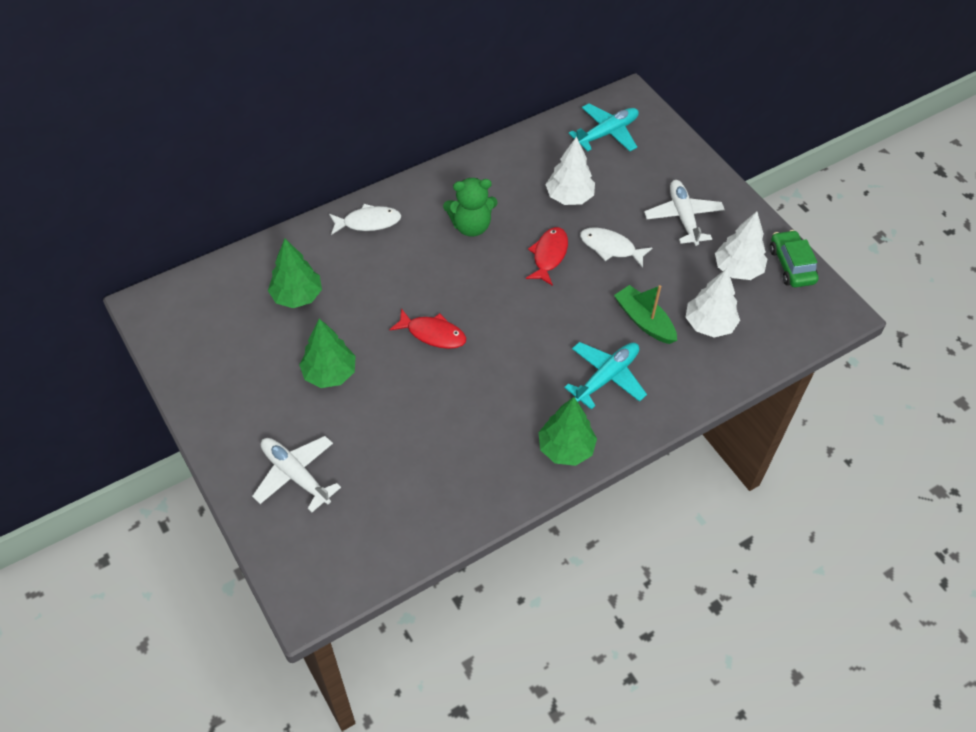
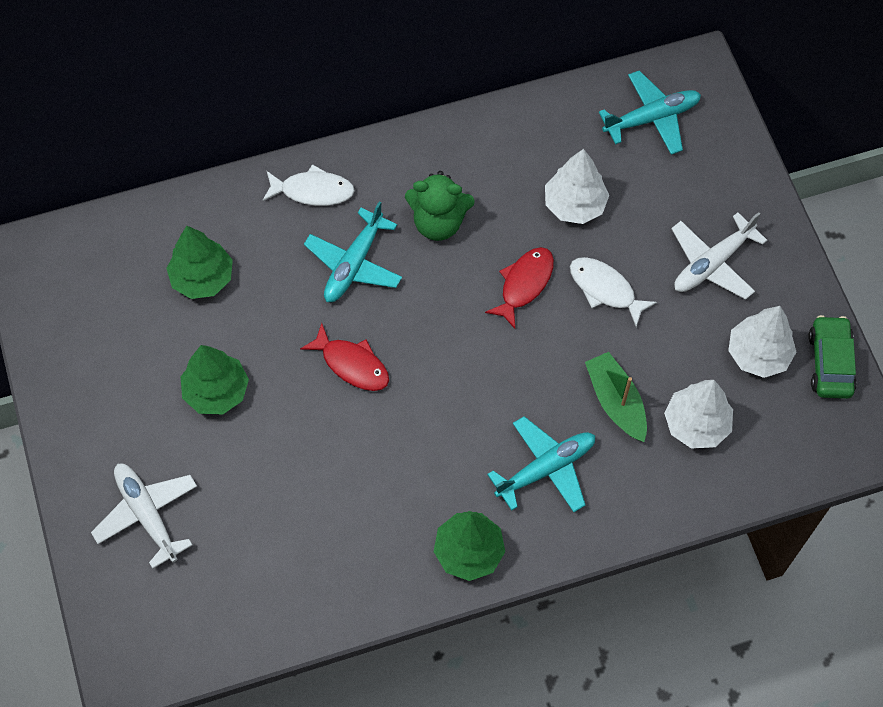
camera: 15 degrees right, 10 degrees up
(414, 265) = (354, 264): none -> turquoise plane
(683, 217) = (712, 264): white plane -> white plane turned 135 degrees counterclockwise

